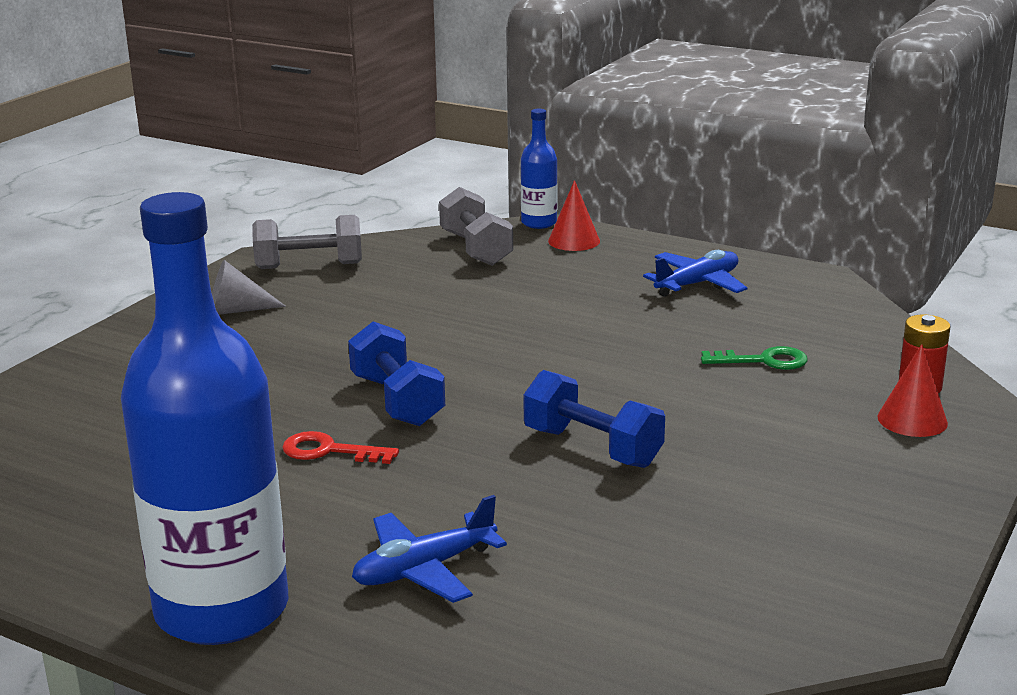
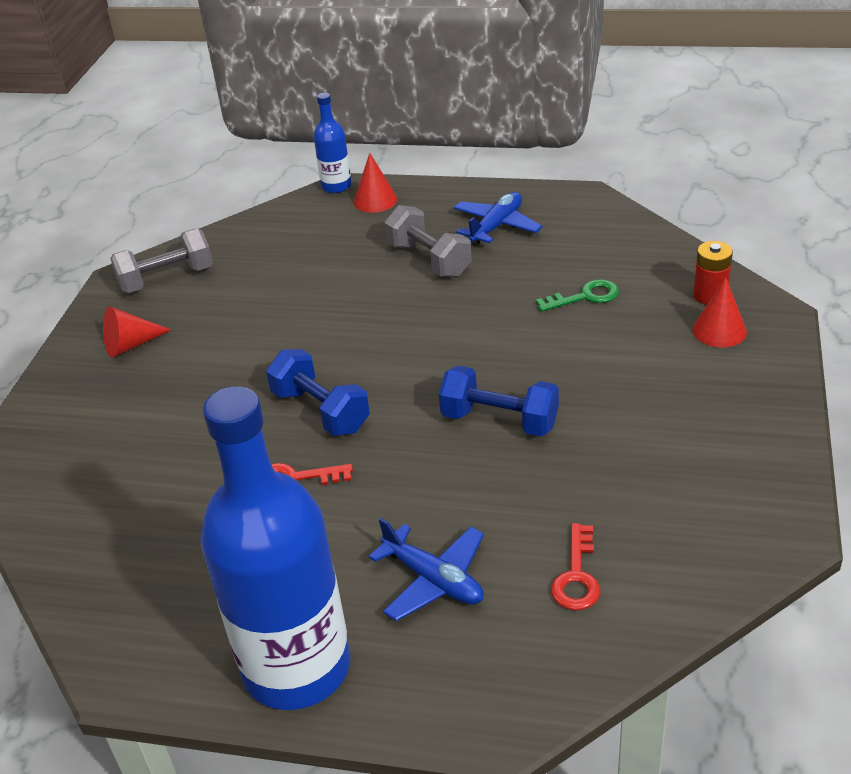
camera: 15 degrees left, 15 degrees up
(236, 310) = (131, 345): grey cone -> red cone
(424, 569) = (433, 580): blue plane -> blue plane turned 90 degrees counterclockwise
(476, 249) = (299, 227): grey dumbbell -> grey dumbbell (429, 260)
(593, 604) = (576, 576): none -> red key

